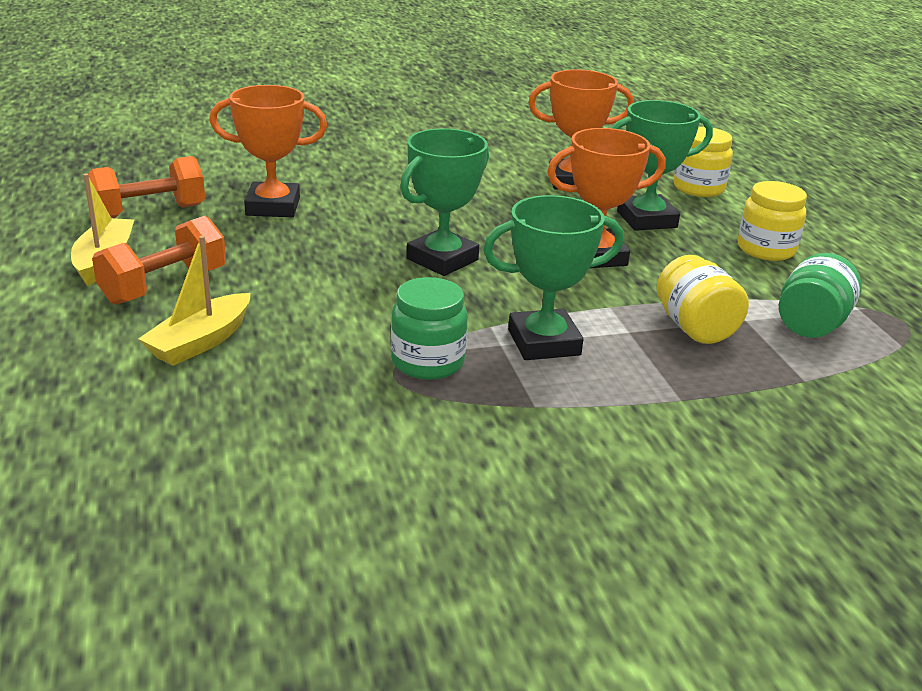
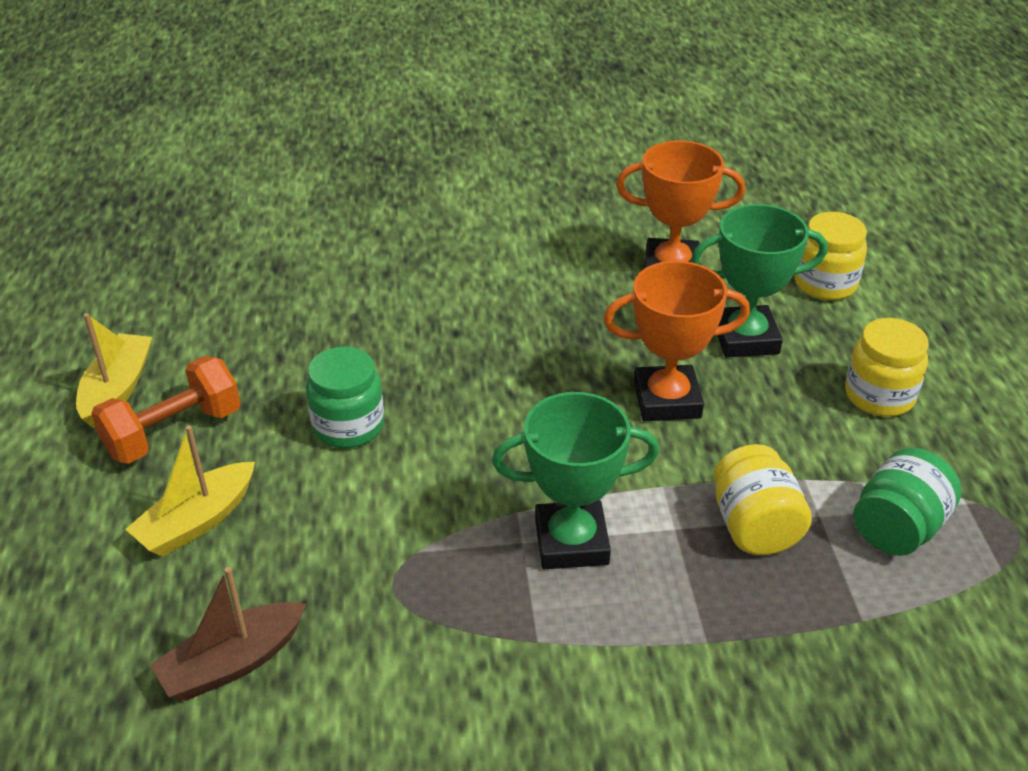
camera: 10 degrees right, 10 degrees up
(149, 212) = (177, 311): orange dumbbell -> none
(258, 433) = (233, 663): none -> brown boat
(273, 207) = (313, 305): orange trophy -> none
(427, 362) = (434, 566): green jar -> green jar (348, 426)
(442, 259) = (486, 400): green trophy -> none

